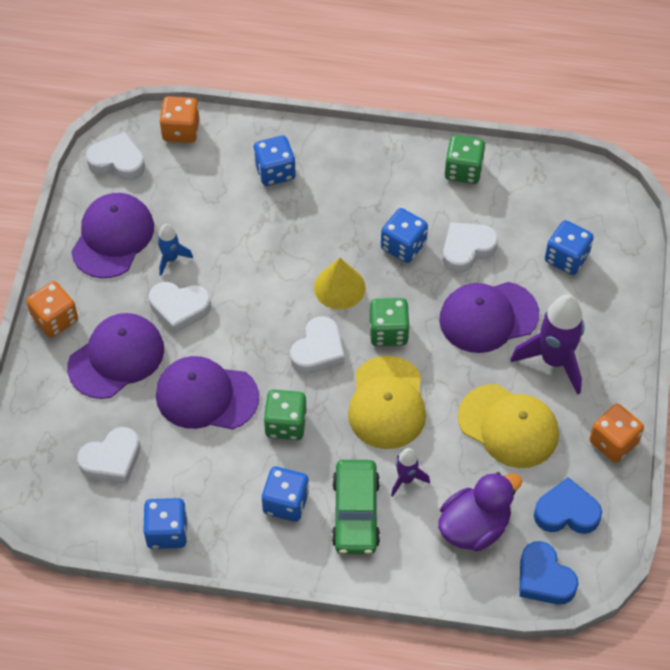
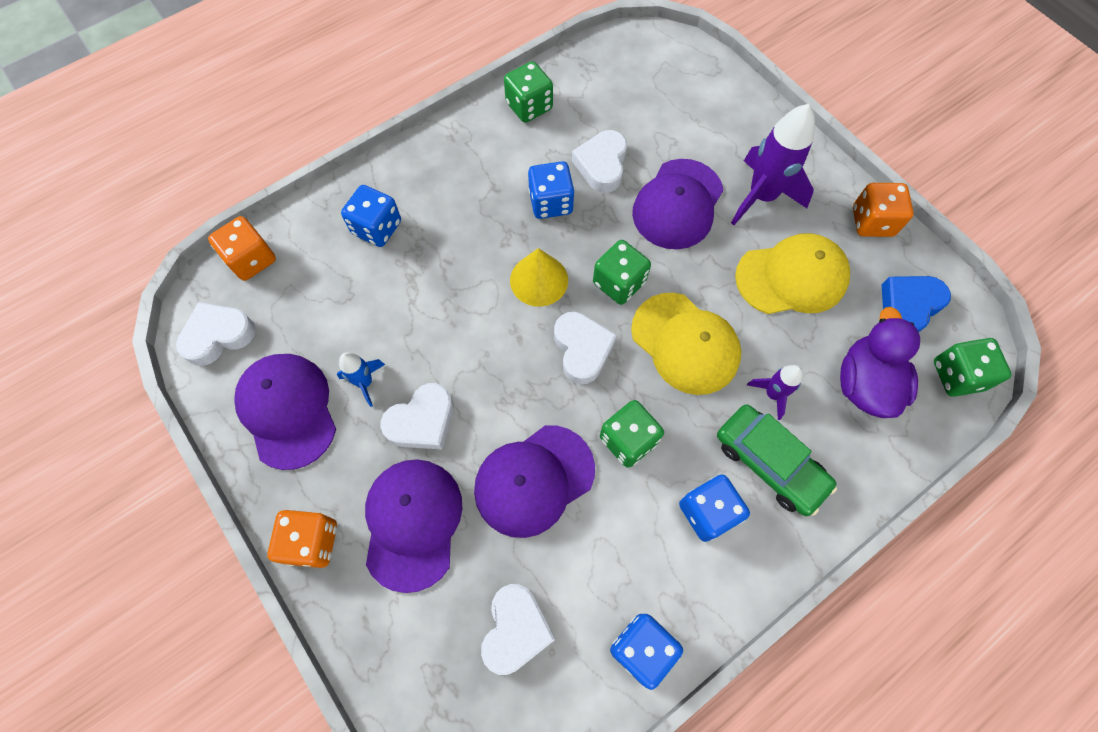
camera: 45 degrees left, 10 degrees up
(544, 578) = (957, 375): blue heart -> green dice
(566, 258) = (679, 112): blue dice -> none

